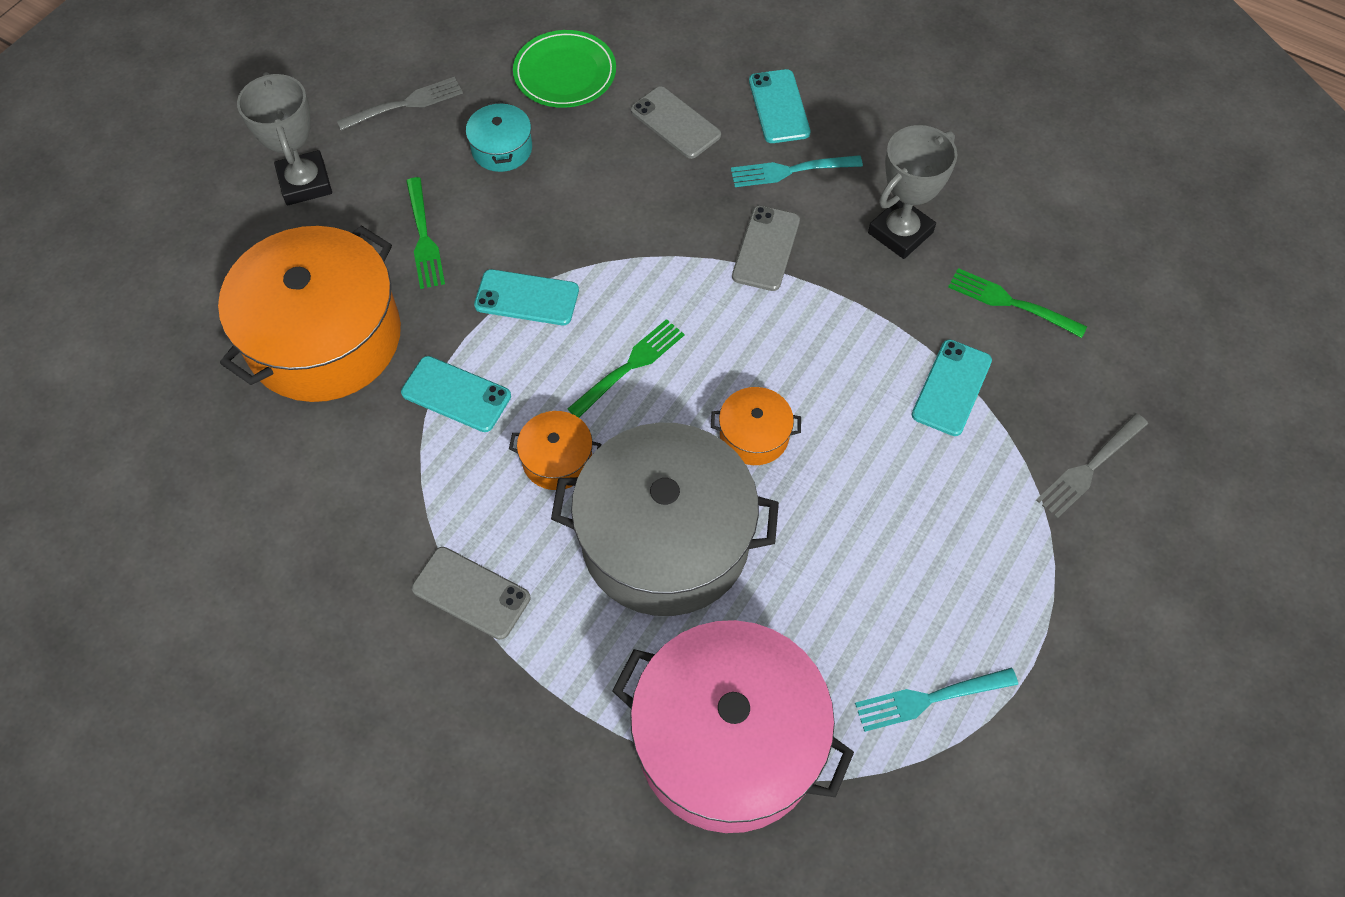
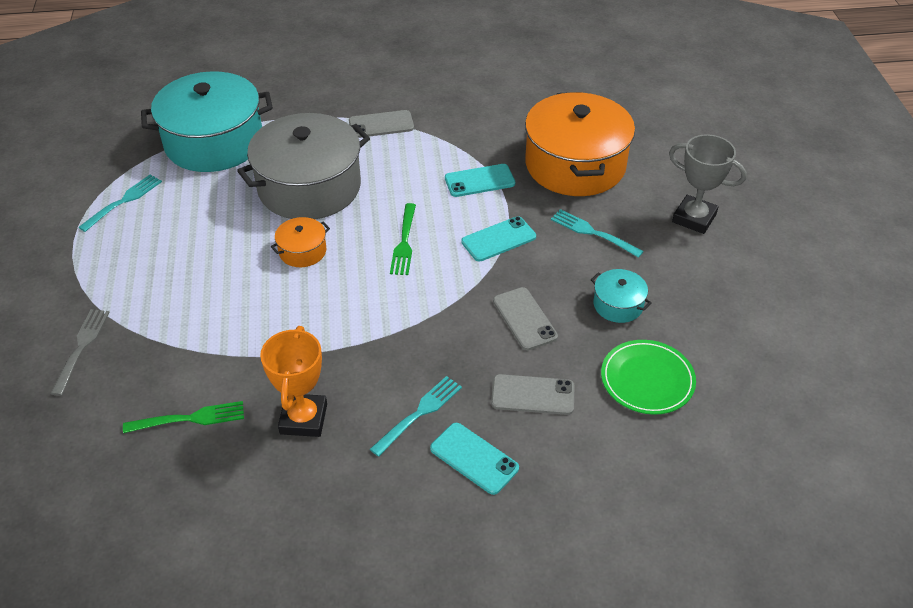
camera: 140 degrees right, 15 degrees down
(404, 104) = (710, 292): grey fork -> none
(423, 236) = (593, 233): green fork -> turquoise fork
(557, 459) = (397, 185): orange pot -> none
(728, 741) = (214, 142): pink pot -> turquoise pot
(765, 248) = (387, 350): grey phone -> grey phone (524, 319)
(900, 233) = (303, 419): grey trophy -> orange trophy
(951, 387) = (199, 341): turquoise phone -> none

